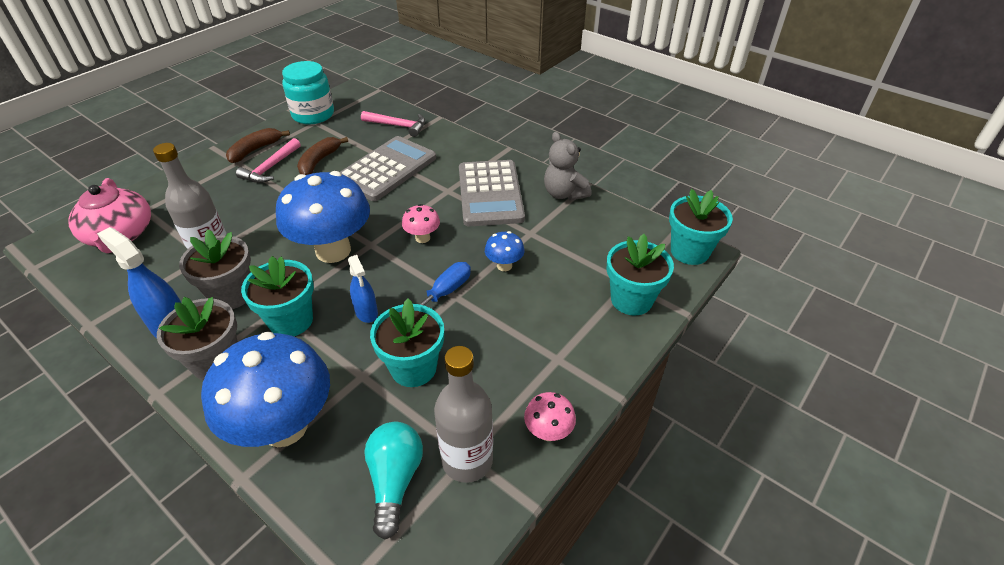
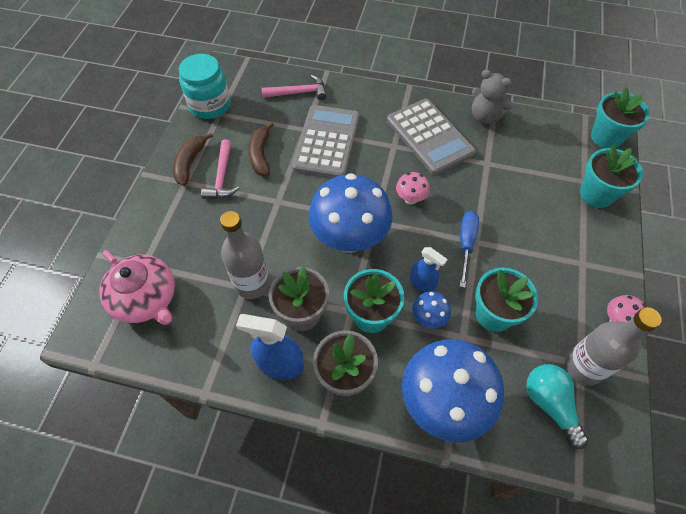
camera: 25 degrees left, 15 degrees up
(504, 265) = (490, 200): blue mushroom -> blue mushroom (428, 318)

